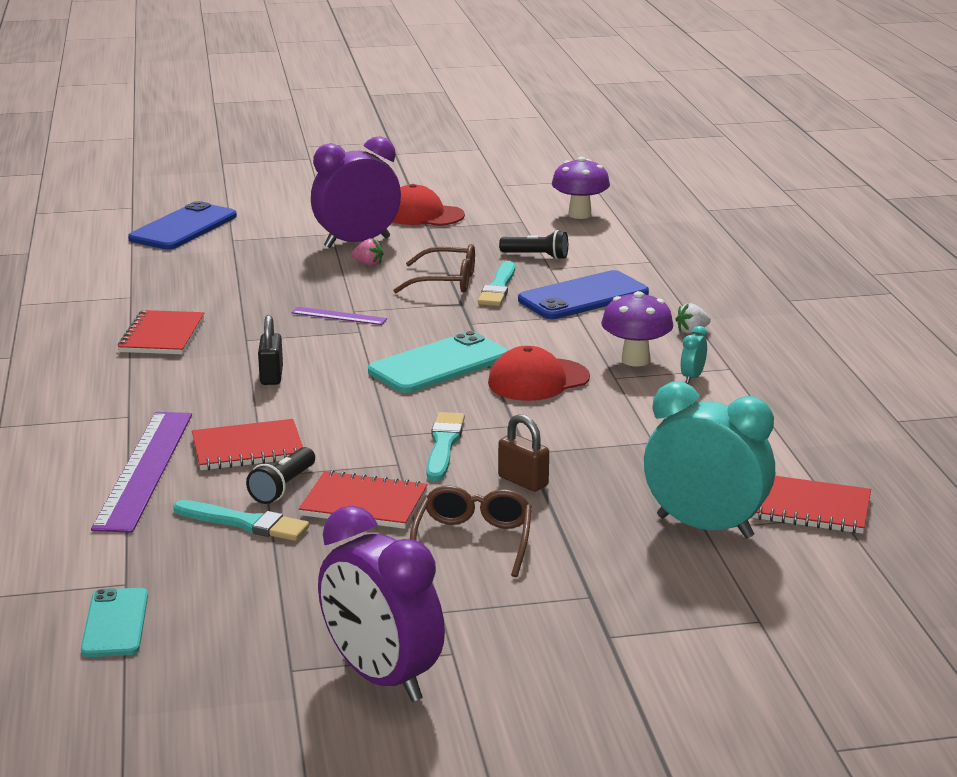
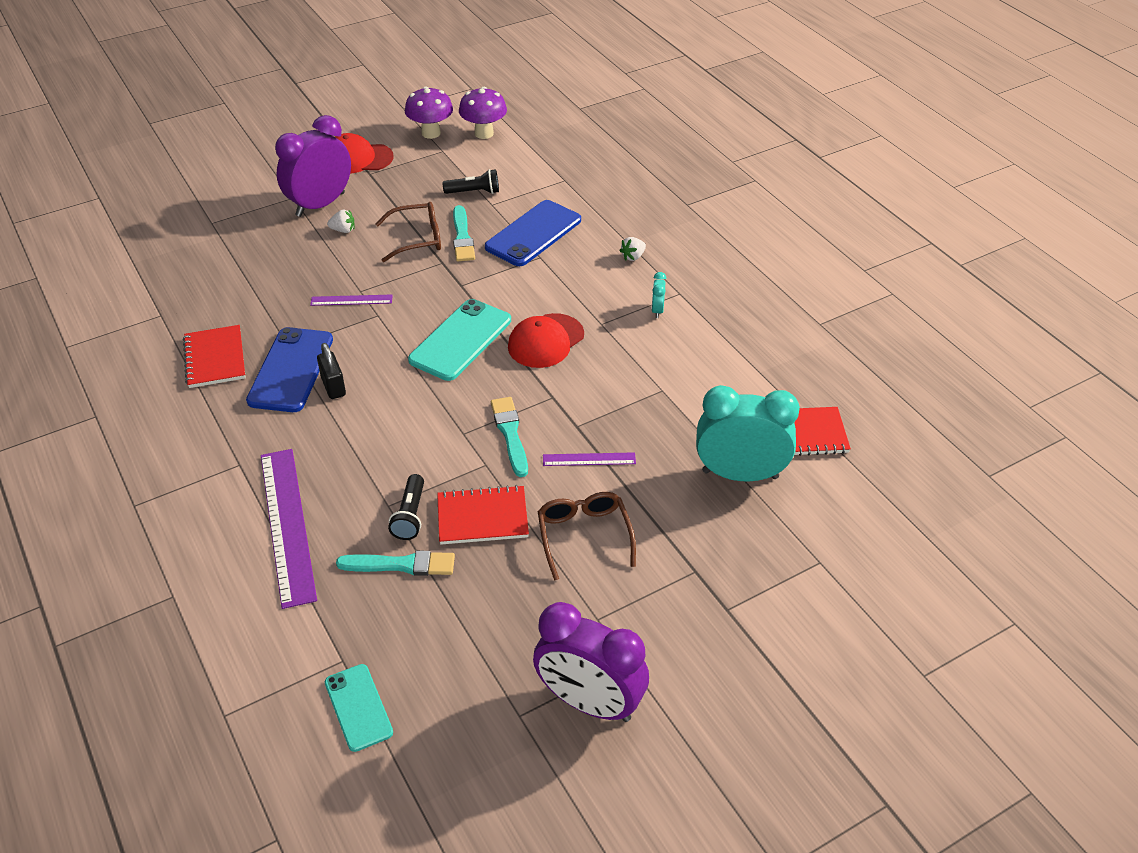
camera: 20 degrees left, 20 degrees up
(183, 227) = (159, 215): blue phone -> blue phone (291, 370)
(248, 448) = (359, 478): red notebook -> none
(368, 264) = (343, 230): pink strawberry -> white strawberry
(523, 481) = (589, 459): brown padlock -> purple ruler
(635, 360) = (607, 300): purple mushroom -> purple mushroom (431, 133)

